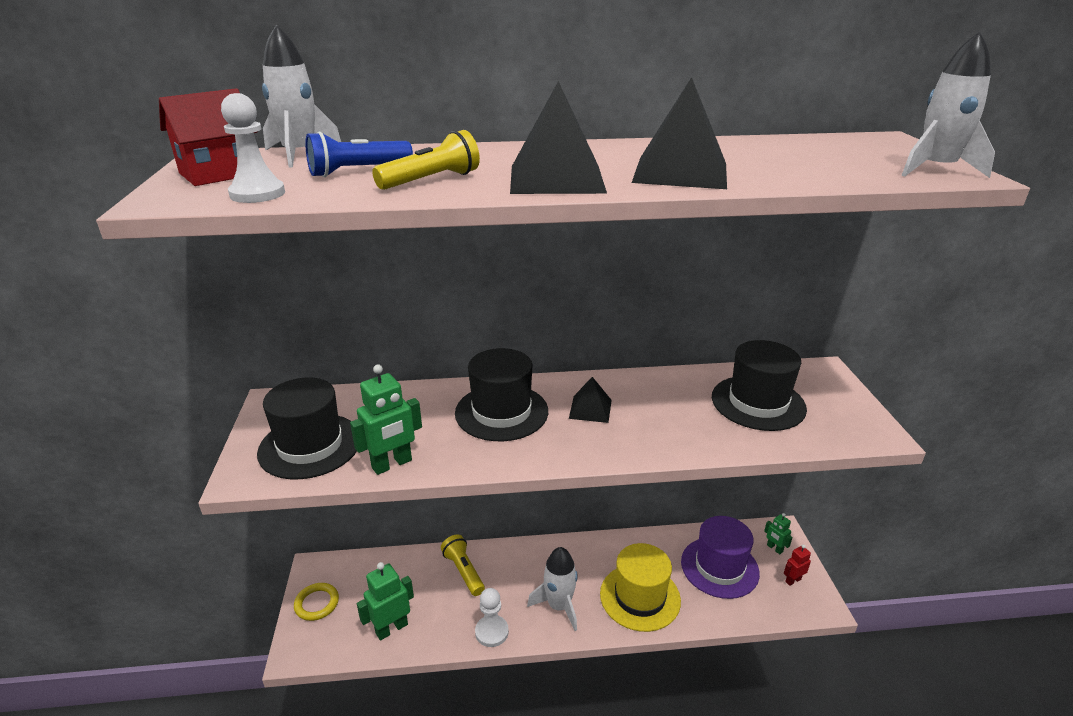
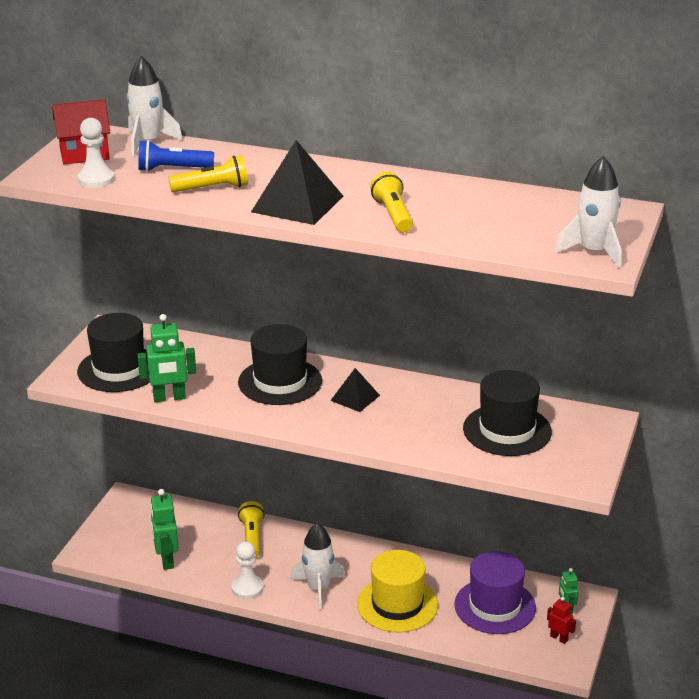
camera: 25 degrees right, 0 degrees up
(317, 603) = (116, 524): yellow ring -> none
(391, 628) = (166, 560): green robot -> green robot turned 90 degrees counterclockwise
(680, 172) = (393, 215): black pyramid -> yellow flashlight
(793, 580) = (559, 638): red robot -> red robot turned 45 degrees clockwise

